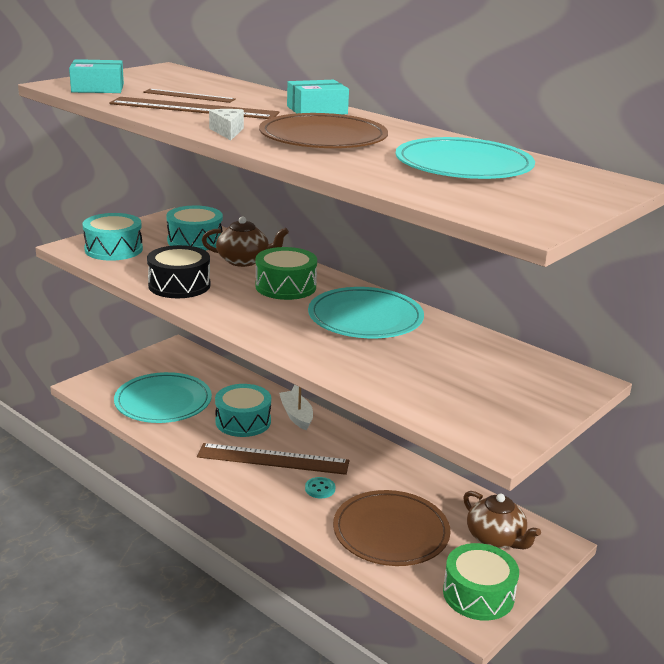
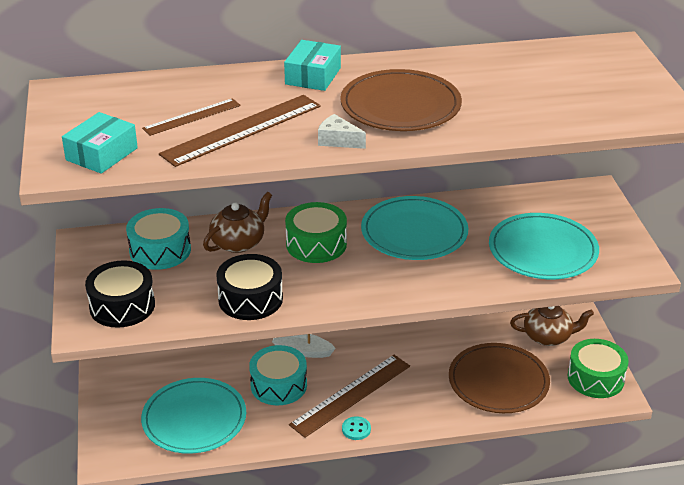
camera: 50 degrees left, 10 degrees up
(113, 249) = (122, 306): turquoise drum -> black drum
(320, 489) = (415, 390): turquoise button -> turquoise button (356, 429)
(463, 165) = (527, 81): turquoise plate -> turquoise plate (543, 250)

